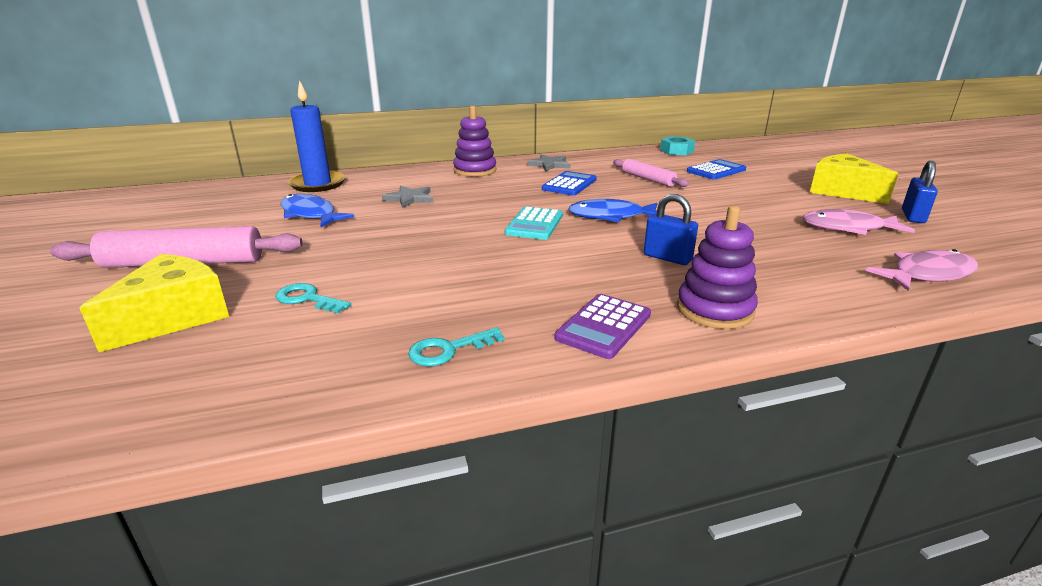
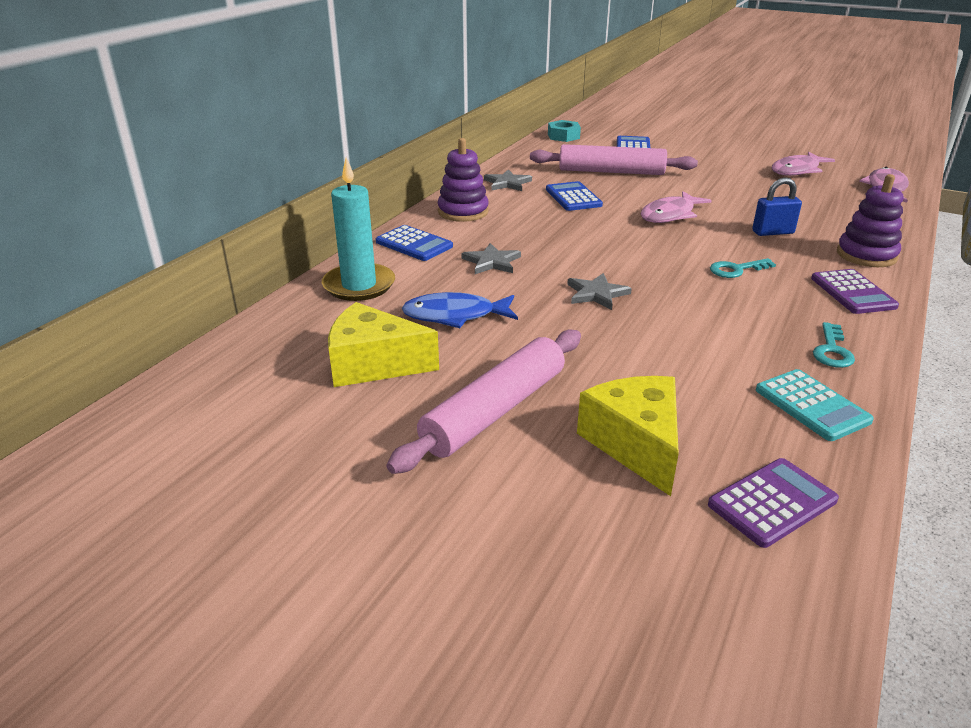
camera: 45 degrees left, 5 degrees up
(112, 398) = (772, 502): none -> purple calculator
(308, 299) = (675, 374): turquoise key -> turquoise key (736, 270)
(318, 184) = (359, 285): blue candle -> turquoise candle
(400, 176) = (414, 244): none -> blue calculator
(411, 237) = (596, 294): none -> grey star
(534, 224) = (644, 243): turquoise calculator -> turquoise calculator (812, 405)
(611, 216) = (670, 215): blue fish -> pink fish
(647, 179) = (611, 172): pink rolling pin -> pink rolling pin, size x1.71
(842, 191) = (736, 141): yellow cheese -> yellow cheese (373, 364)
(912, 216) = (804, 149): blue padlock -> none

